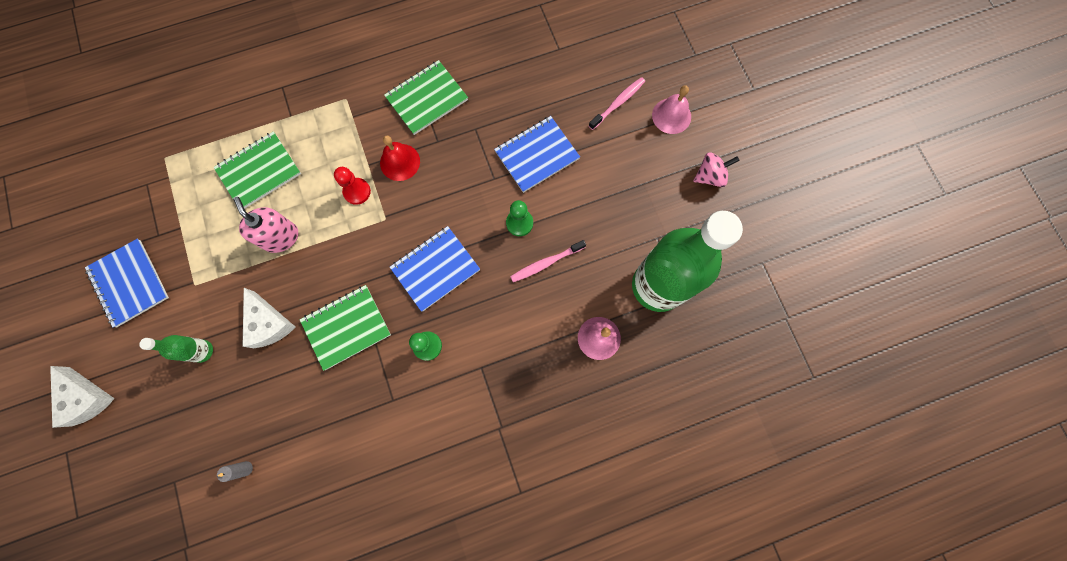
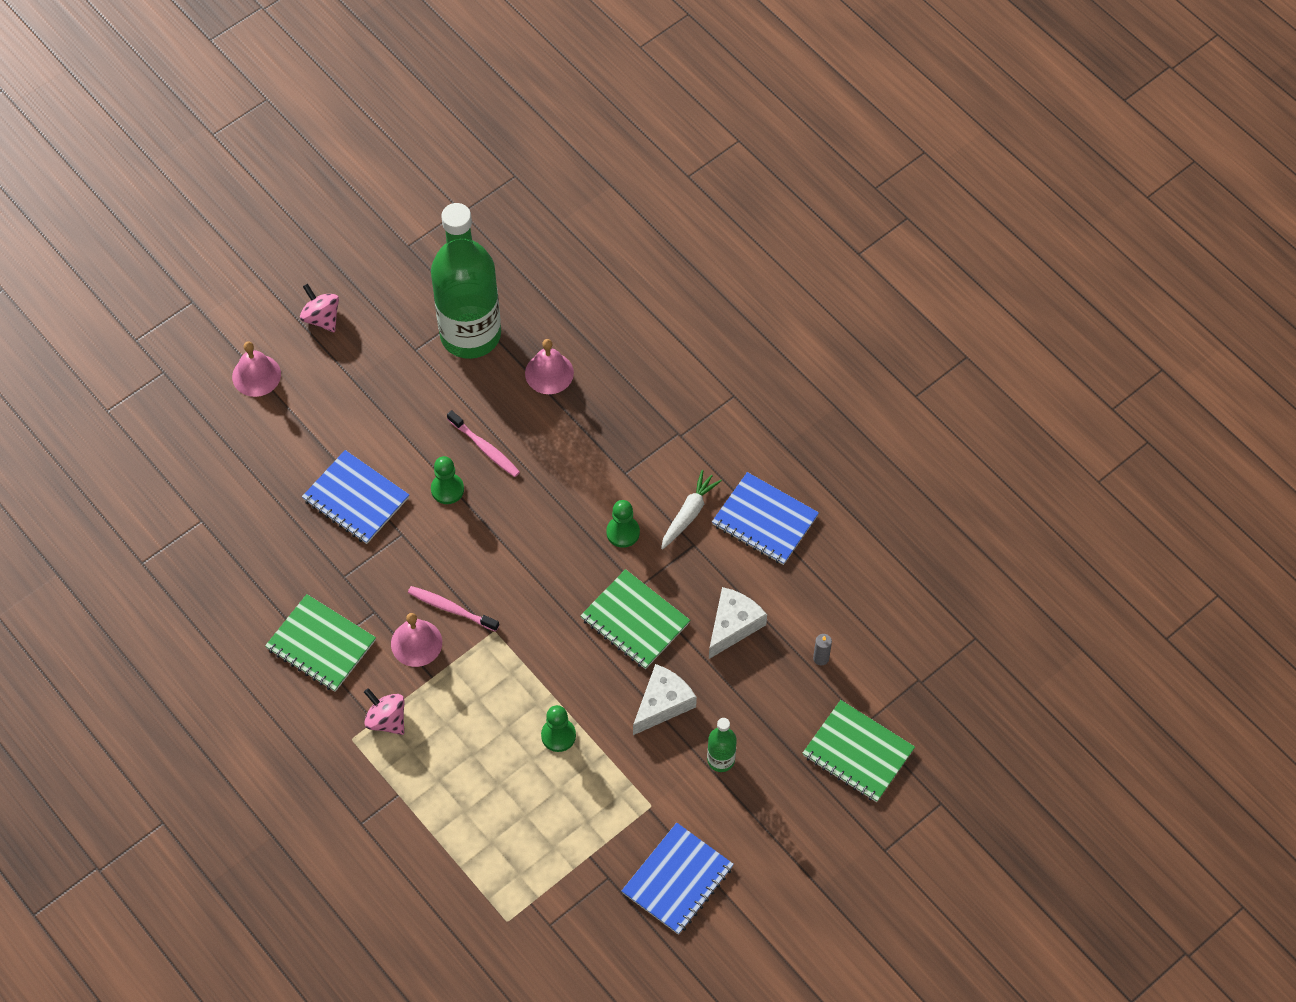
camera: 110 degrees left, 15 degrees down
(86, 398) = (822, 859): white cheese -> white cheese (733, 625)
(259, 171) = (485, 797): green notebook -> green notebook (858, 752)
(281, 237) = (558, 735): pink soap dispenser -> green pawn
(349, 125) = (386, 720): none -> pink spinning top
(357, 191) = (471, 675): red pawn -> none
(400, 162) = (416, 643): red bell -> pink bell
(422, 407) = (689, 513): none -> white carrot
(435, 269) = (534, 556): blue notebook -> blue notebook (765, 520)
(618, 103) = (258, 435): pink toothbrush -> pink toothbrush (451, 609)

